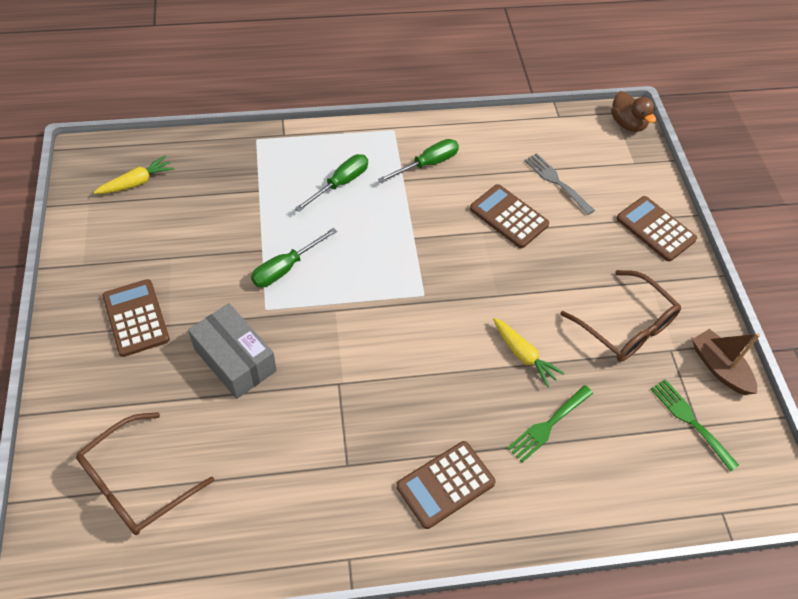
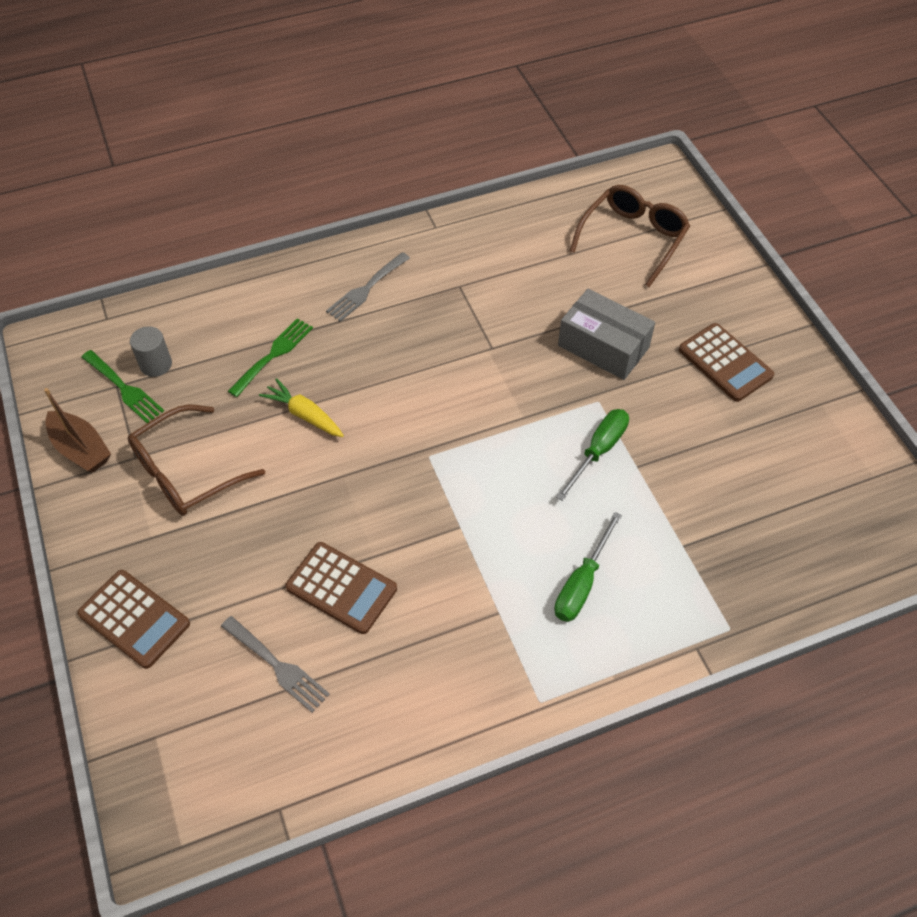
camera: 170 degrees right, 0 degrees up
(136, 182) = (839, 518): yellow carrot -> none
(427, 164) = (472, 649): green screwdriver -> none
(445, 484) = (366, 289): brown calculator -> grey fork
(626, 327) = (186, 472): brown glasses -> brown glasses turned 75 degrees counterclockwise
(627, 124) = (159, 824): brown duck -> none
(663, 441) = (156, 364): none -> grey cylinder

